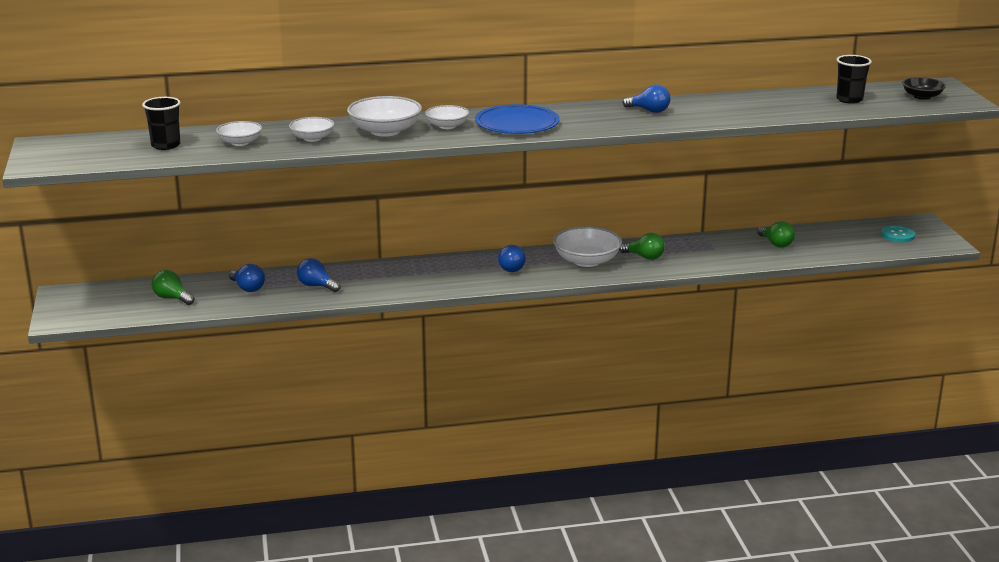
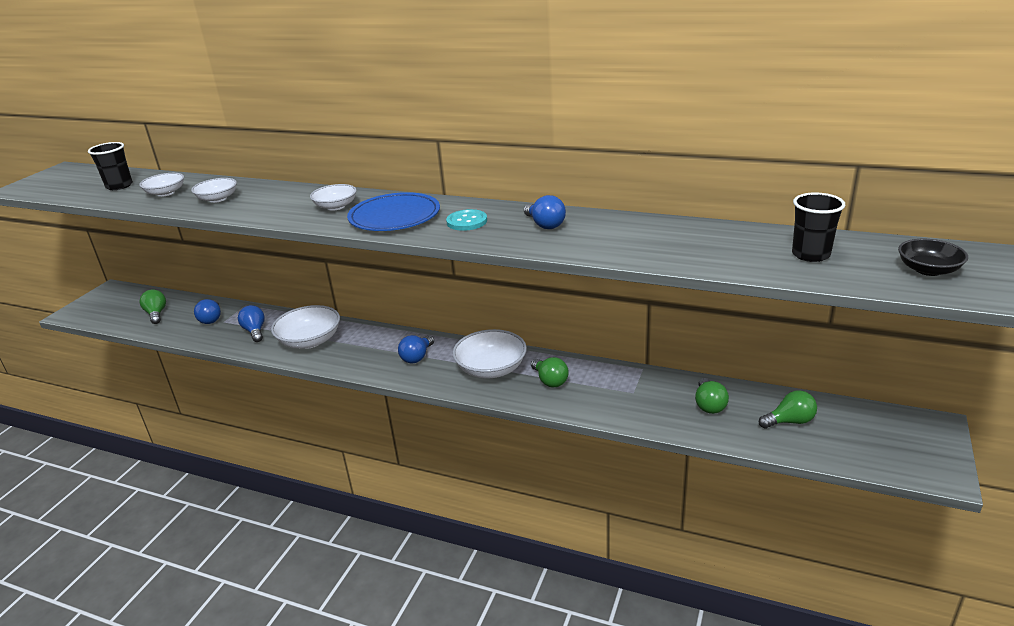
camera: 35 degrees right, 5 degrees up
(385, 131) = (280, 202): white bowl -> white bowl (310, 341)
(837, 240) = (789, 421): none -> green light bulb
(897, 235) = (879, 438): turquoise button -> turquoise button (467, 221)

